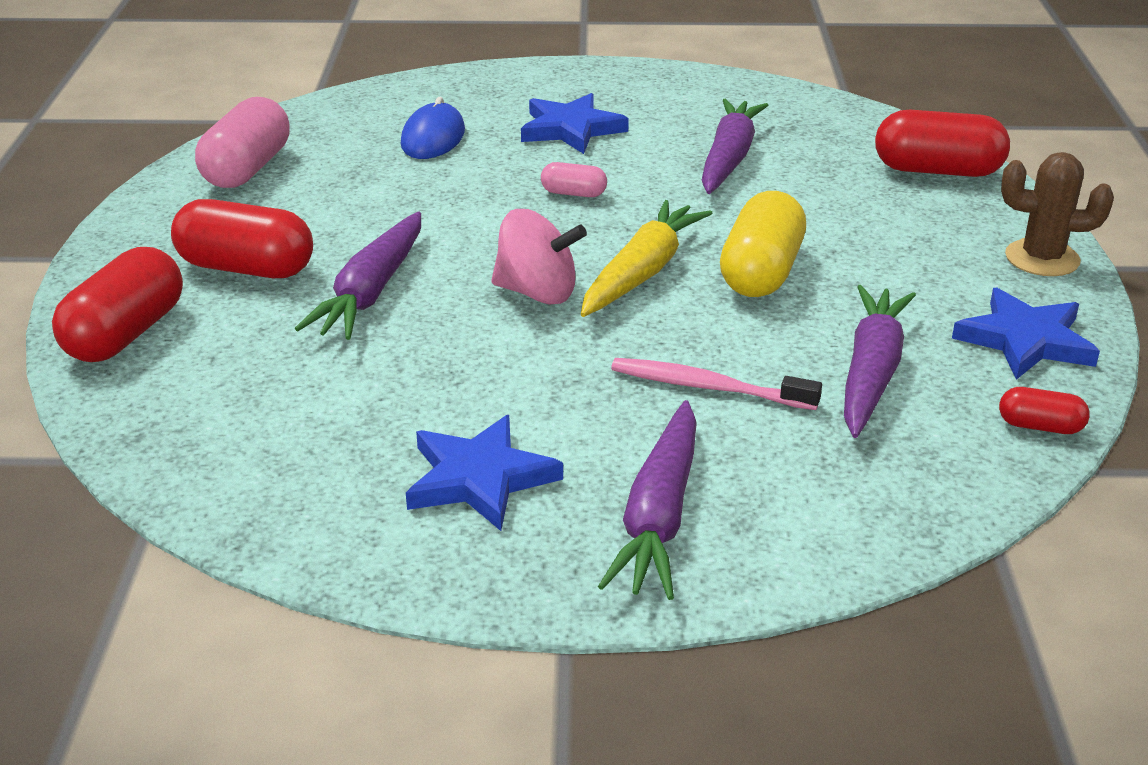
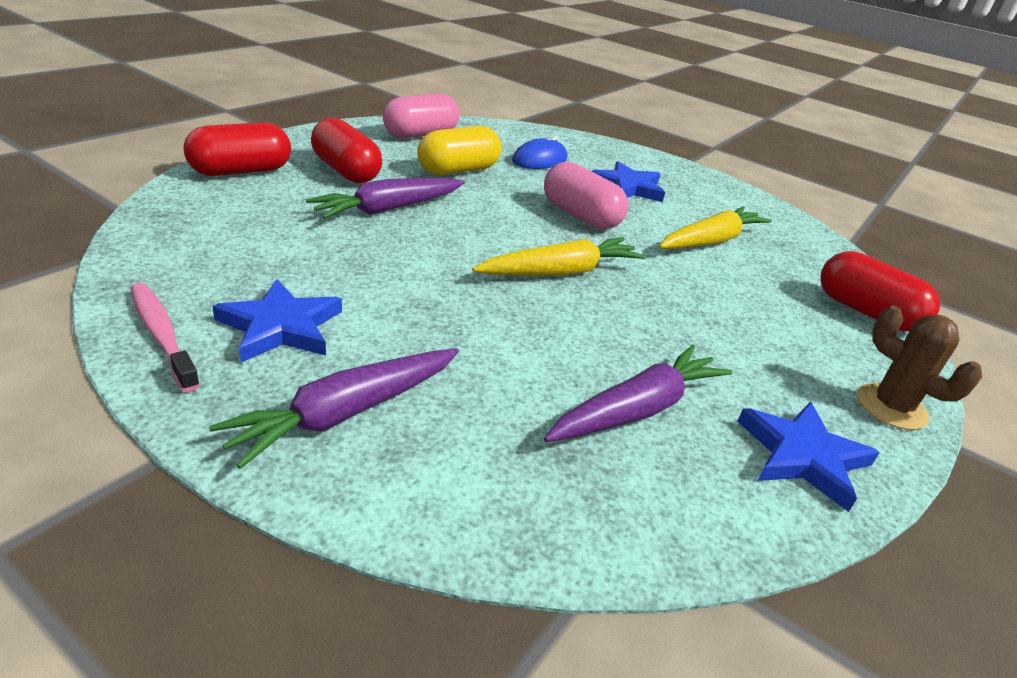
camera: 30 degrees right, 0 degrees up
(537, 293) = (478, 252): pink spinning top -> none
(573, 193) = (580, 216): pink capsule -> pink capsule, size x1.99
(708, 387) = (503, 355): pink toothbrush -> pink toothbrush (162, 334)
(729, 158) = (711, 241): purple carrot -> yellow carrot
(761, 272) = (642, 309): yellow capsule -> yellow capsule (458, 170)
(1040, 426) = (734, 529): red capsule -> none

